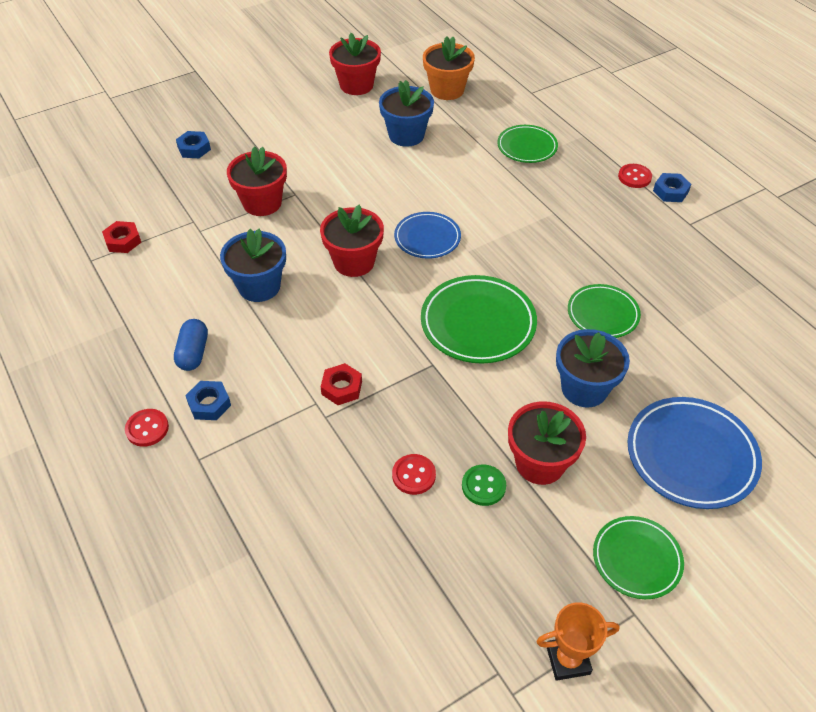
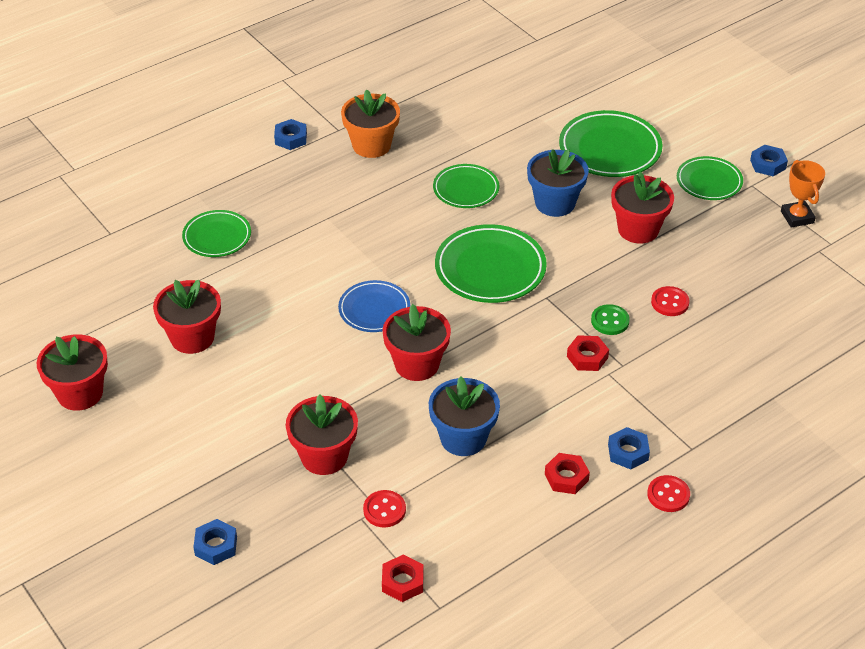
camera: 95 degrees left, 5 degrees down
(193, 353) = (566, 477): blue capsule -> red nut
(406, 135) = (192, 337): blue flower pot -> red flower pot
(447, 90) = (99, 306): orange flower pot -> orange flower pot (371, 145)
(483, 486) = (669, 261): green button -> green button (610, 321)
(634, 177) = (268, 161): red button -> red button (384, 510)
(682, 646) = (768, 164): none -> blue nut
(691, 456) = (610, 149): blue plate -> green plate

